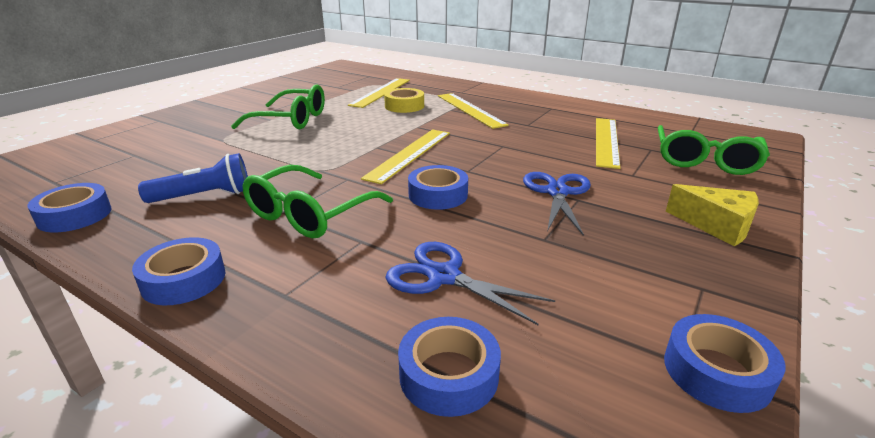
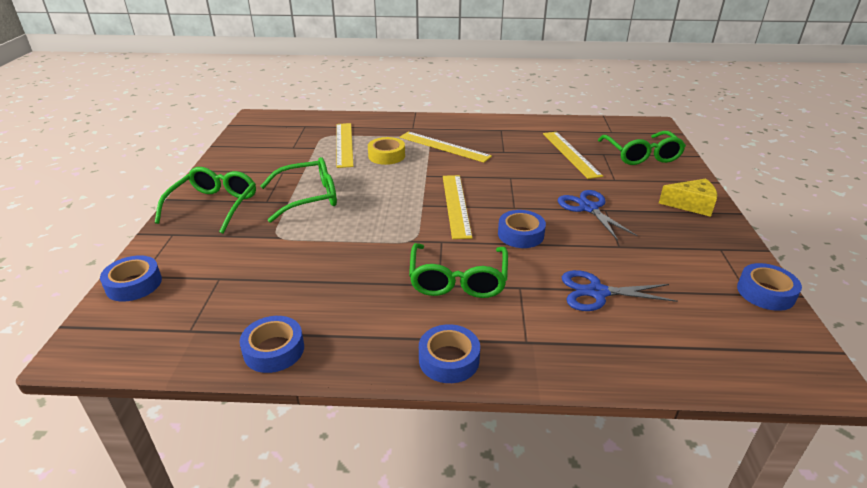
camera: 30 degrees left, 5 degrees up
(204, 196) = (355, 294): blue flashlight -> none
(215, 110) = (214, 206): none -> green glasses
(449, 375) = (666, 346): blue tape -> blue tape (134, 284)

